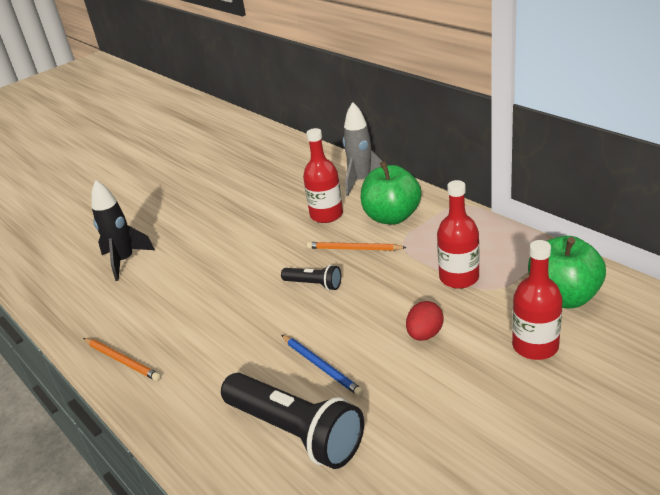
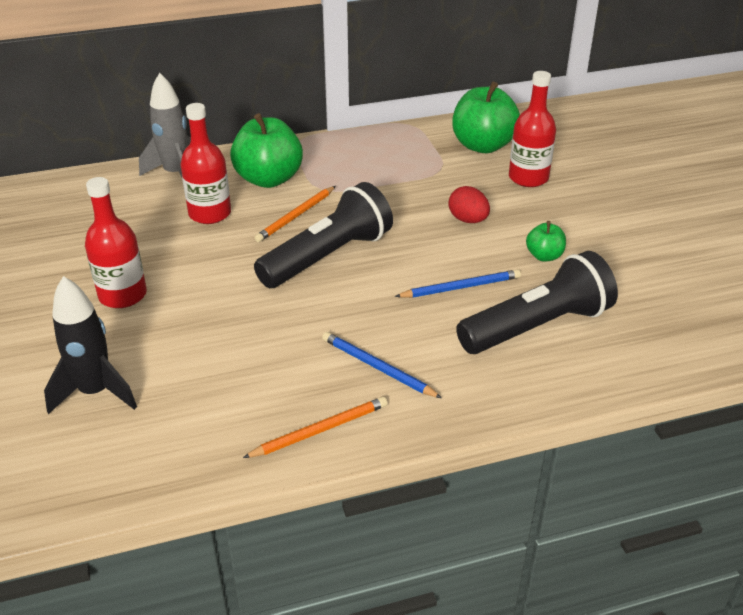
camera: 70 degrees left, 5 degrees up
(197, 361) = (377, 367): none -> blue pencil
(314, 284) = (328, 256): black flashlight -> black flashlight, size x2.03
(406, 402) = (544, 256): none -> green apple
(459, 278) = (408, 178): red bottle -> red bottle (123, 295)

